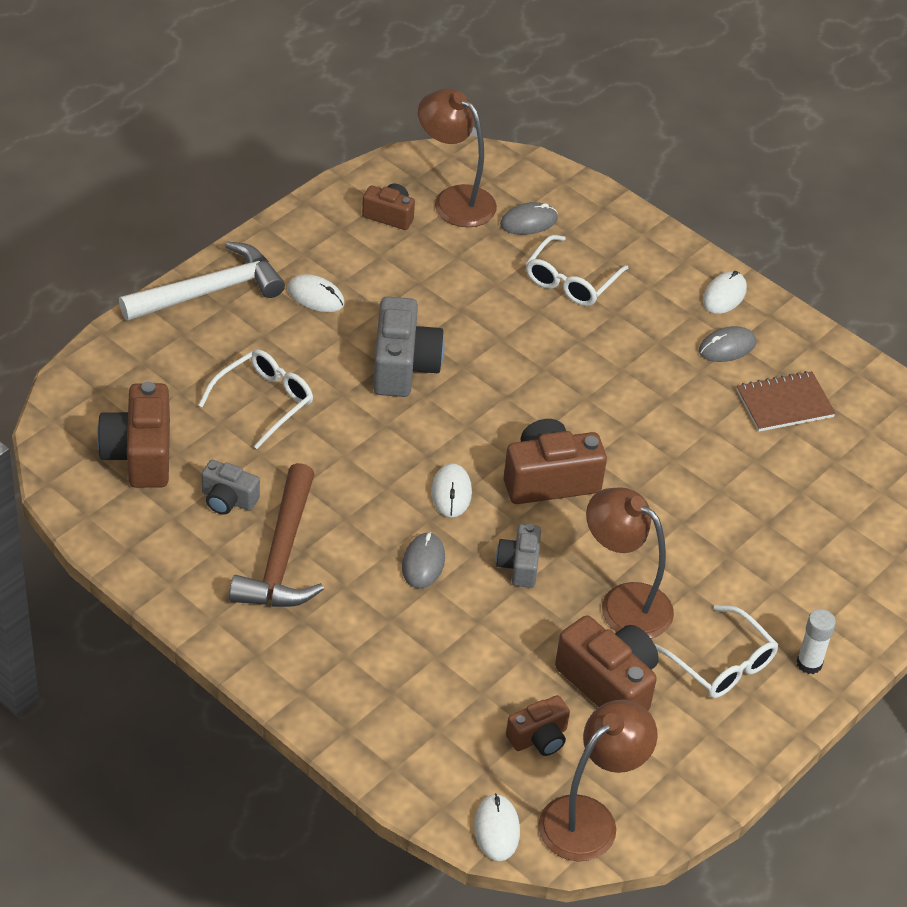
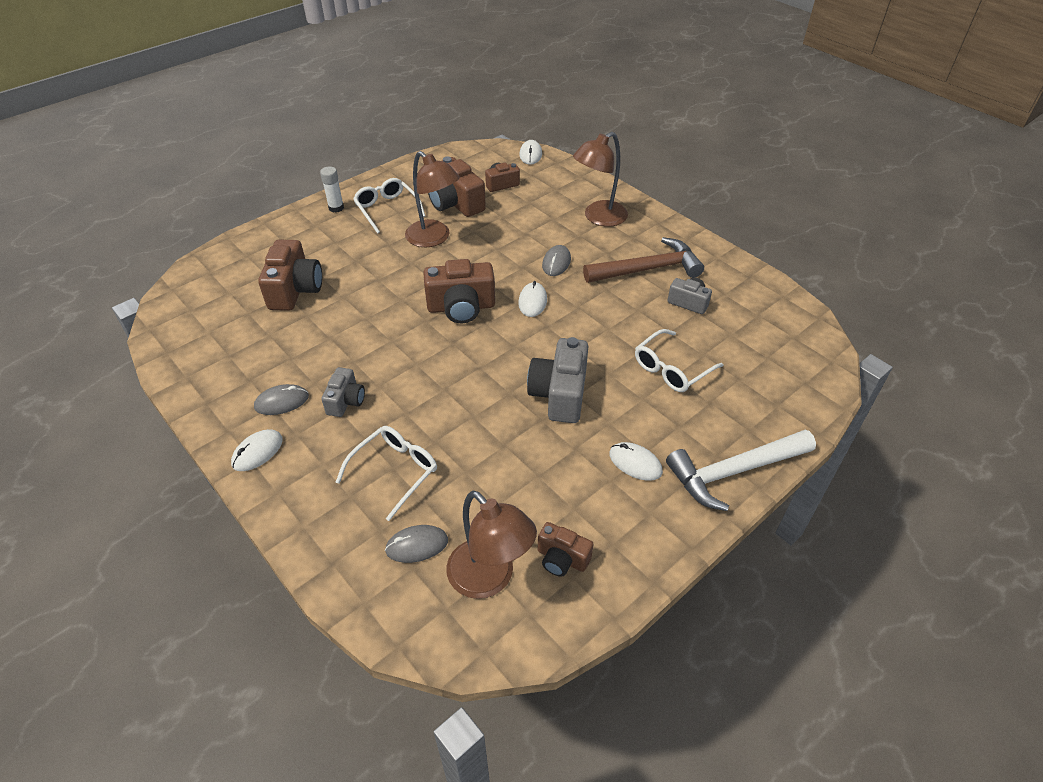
camera: 170 degrees left, 0 degrees up
(140, 454) = (758, 334): brown camera -> brown camera (295, 290)
(281, 556) = (648, 269): brown hammer -> brown hammer turned 60 degrees clockwise
(519, 565) = (494, 259): grey camera -> grey camera (346, 401)
(589, 818) = (483, 156): brown lamp -> brown lamp (598, 218)
(784, 404) = (261, 353): brown notebook -> none

